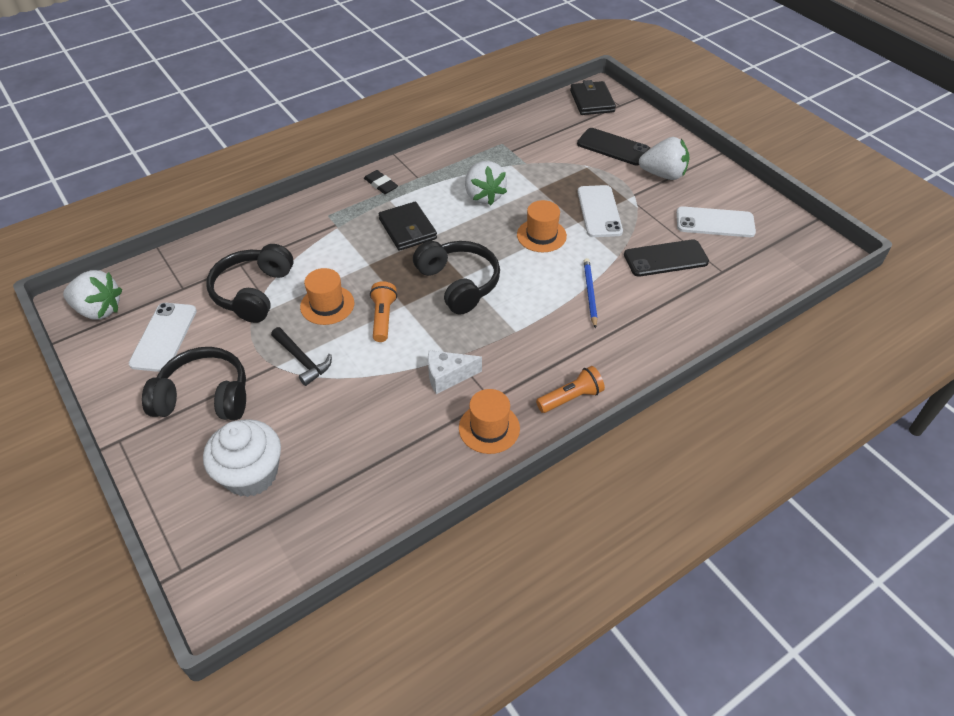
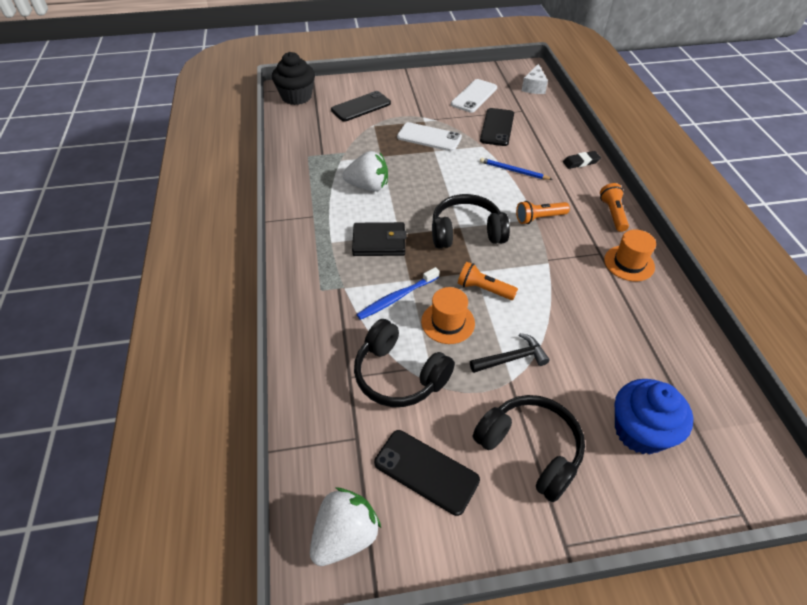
camera: 65 degrees left, 0 degrees up
(164, 337) = (426, 471): white phone -> black phone
(204, 397) = (530, 449): black headphones -> black headphones turned 105 degrees clockwise
(251, 474) = (640, 431): white cupcake -> blue cupcake
(342, 263) = (397, 297): none -> blue toothbrush
(381, 185) = (304, 241): black eraser -> black eraser (581, 162)
(447, 376) = (568, 270): white cheese -> white cheese (534, 87)
(519, 334) = (539, 218): none -> orange flashlight
(541, 235) = (437, 172): orange hat -> none
(592, 101) = (296, 97): black wallet -> black cupcake
(663, 174) = (409, 97): white strawberry -> none

